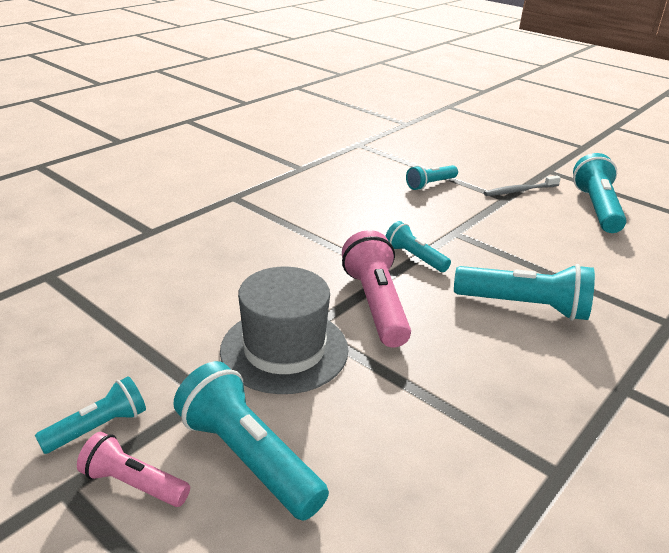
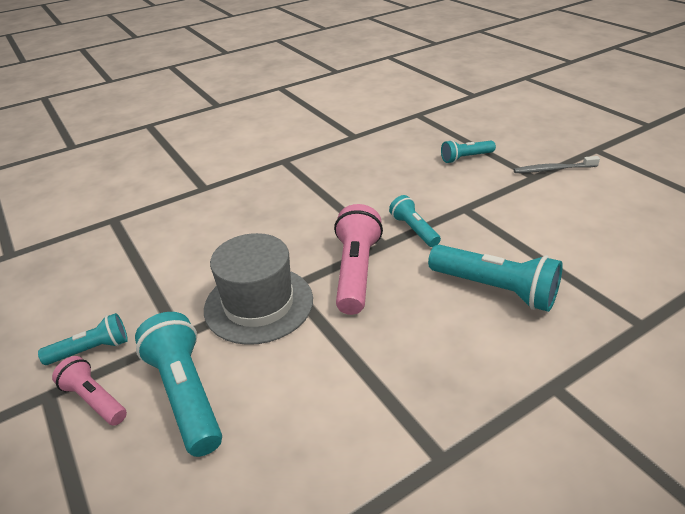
camera: 20 degrees right, 5 degrees up
(596, 208) = (627, 193): turquoise flashlight -> none

